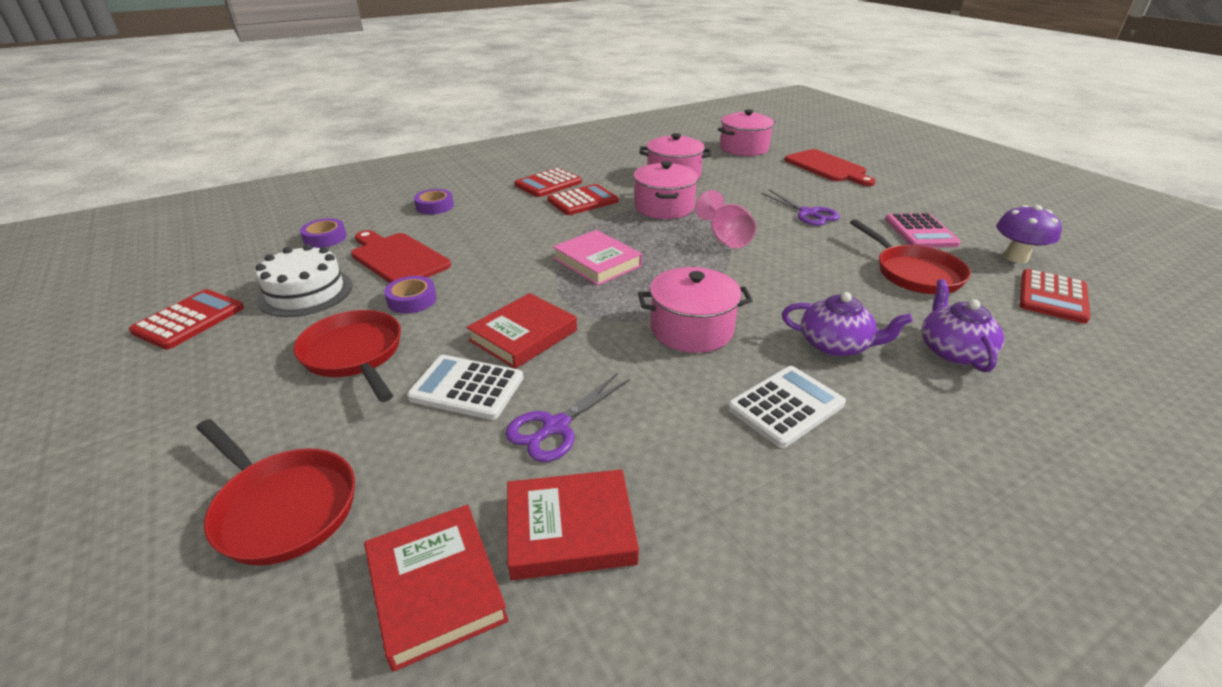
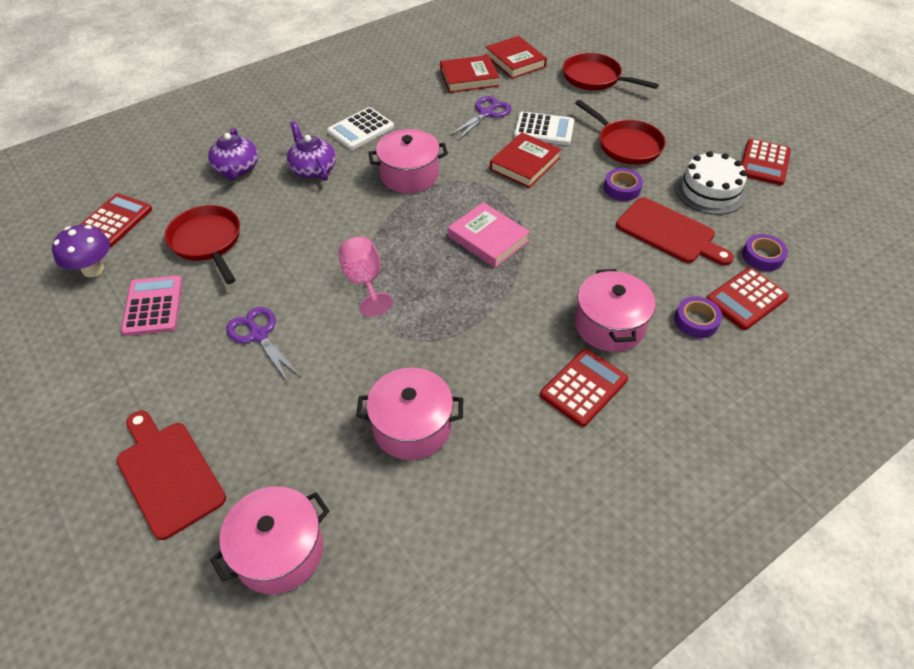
camera: 175 degrees right, 15 degrees up
(583, 201) = (526, 345): red calculator -> red calculator (746, 299)
(664, 207) = (427, 337): pink pot -> pink pot (609, 325)
(836, 345) = (313, 169): purple teapot -> purple teapot turned 45 degrees clockwise

